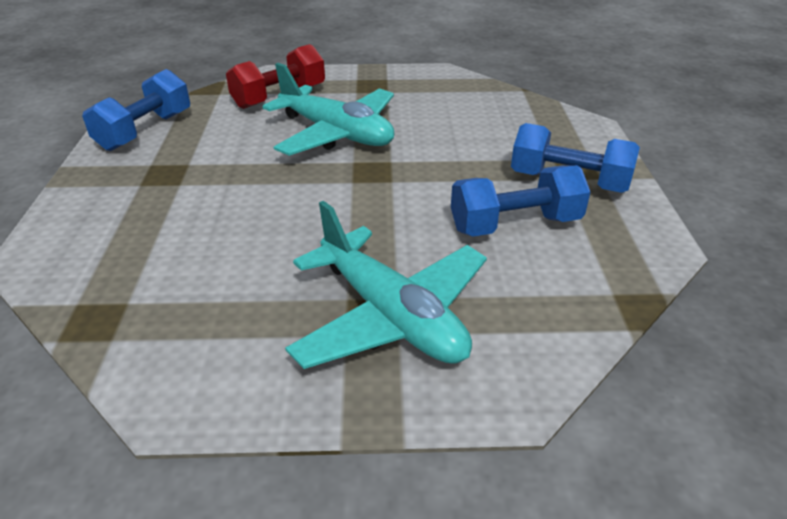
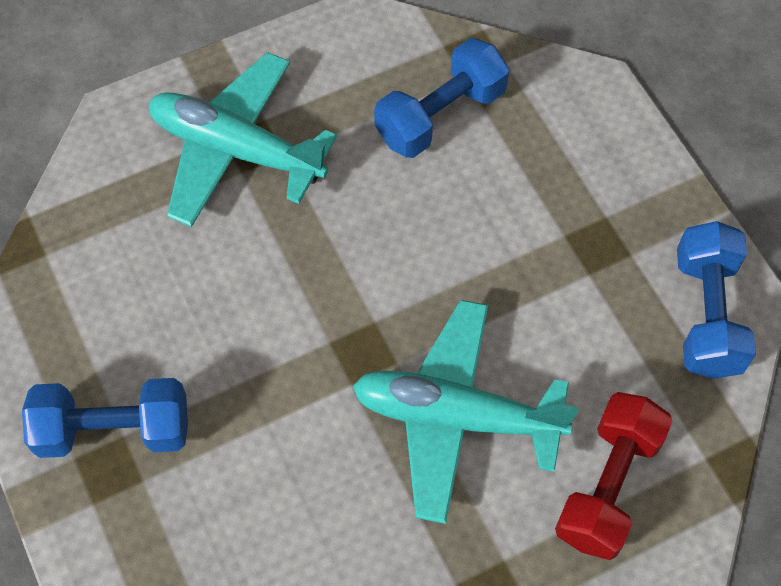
camera: 155 degrees right, 25 degrees up
(515, 224) = (160, 317): blue dumbbell -> blue dumbbell (440, 115)

